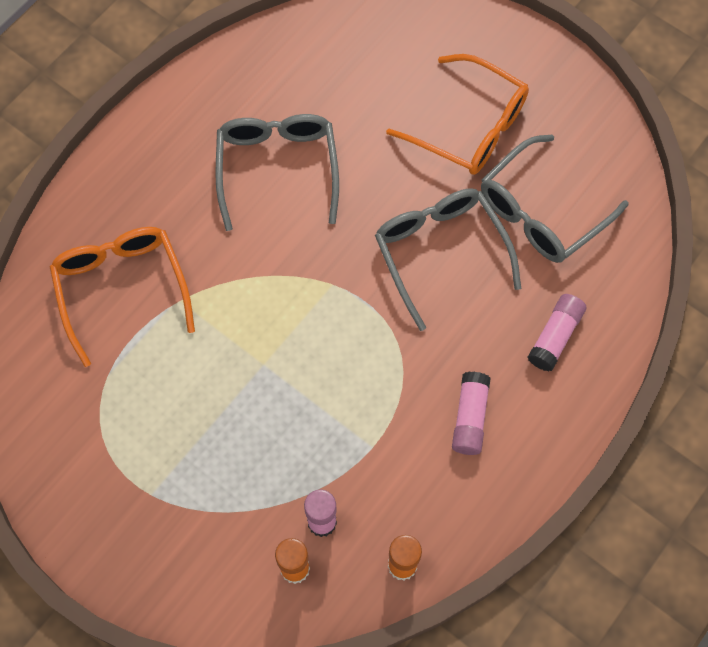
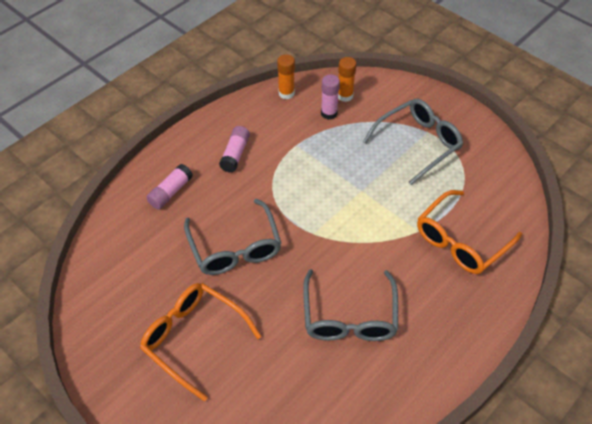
camera: 175 degrees left, 15 degrees down
(121, 287) = (460, 241): orange glasses -> orange glasses turned 60 degrees clockwise
(540, 212) = (157, 269): grey glasses -> grey glasses (419, 143)

